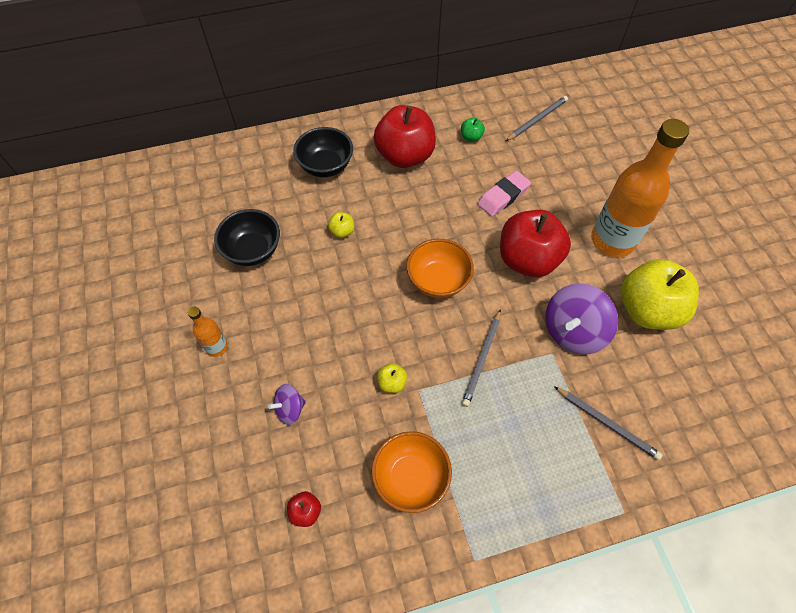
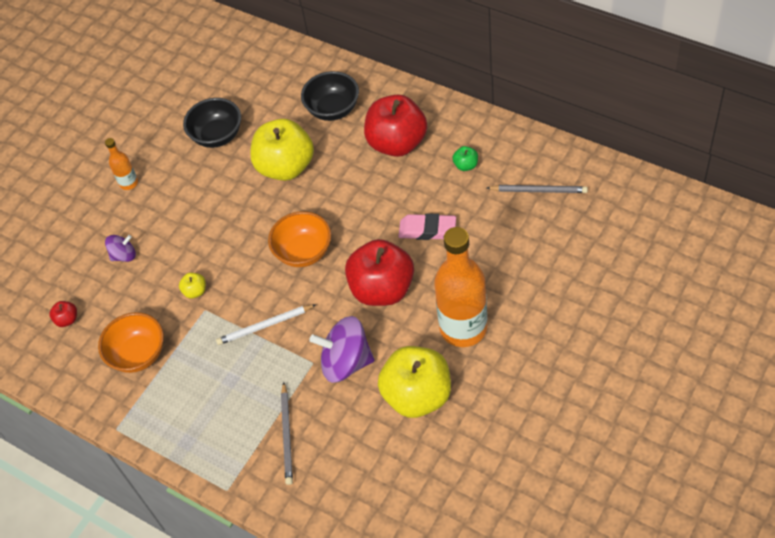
camera: 55 degrees right, 5 degrees down
(290, 409) = (124, 255): purple spinning top -> purple spinning top turned 135 degrees clockwise
(342, 231) = (286, 167): yellow apple -> yellow apple, size x2.49
(482, 359) = (265, 326): grey pencil -> white pencil

